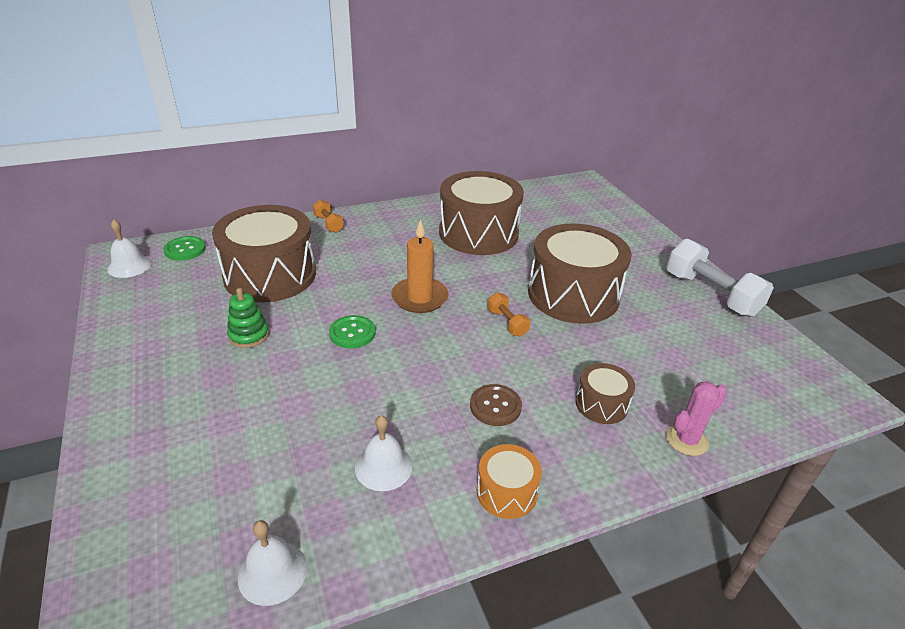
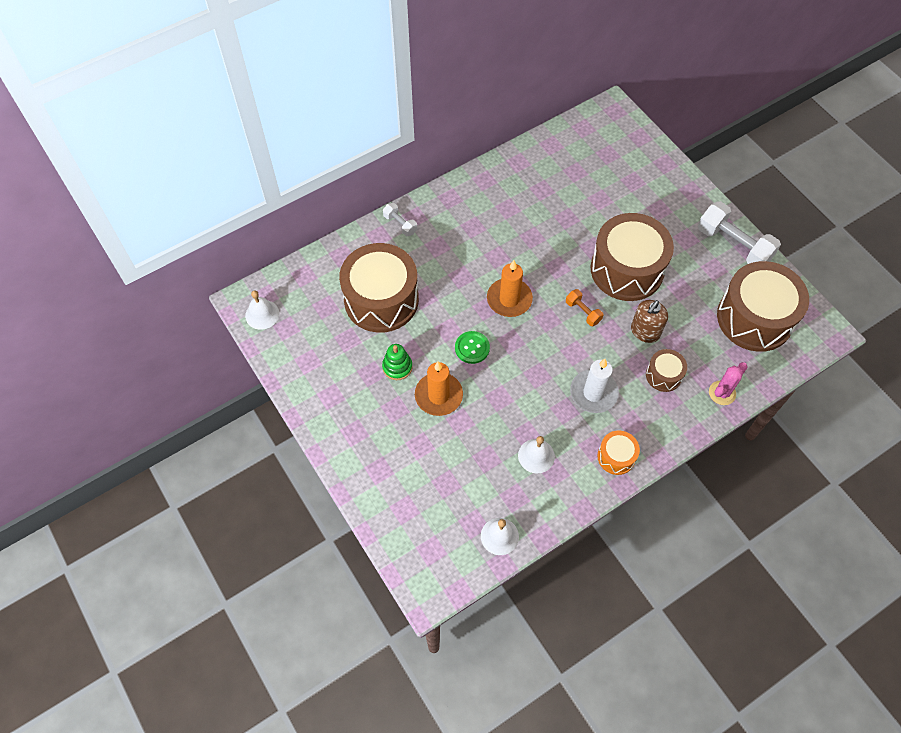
camera: 10 degrees left, 25 degrees up
(185, 249) = (295, 285): green button -> none
(283, 372) = (438, 395): none -> orange candle
(328, 224) = (400, 224): orange dumbbell -> white dumbbell
(478, 233) = (533, 208): brown drum -> brown drum (754, 318)
(495, 406) = (593, 393): brown button -> white candle
(584, 354) = (645, 331): none -> brown soap dispenser

